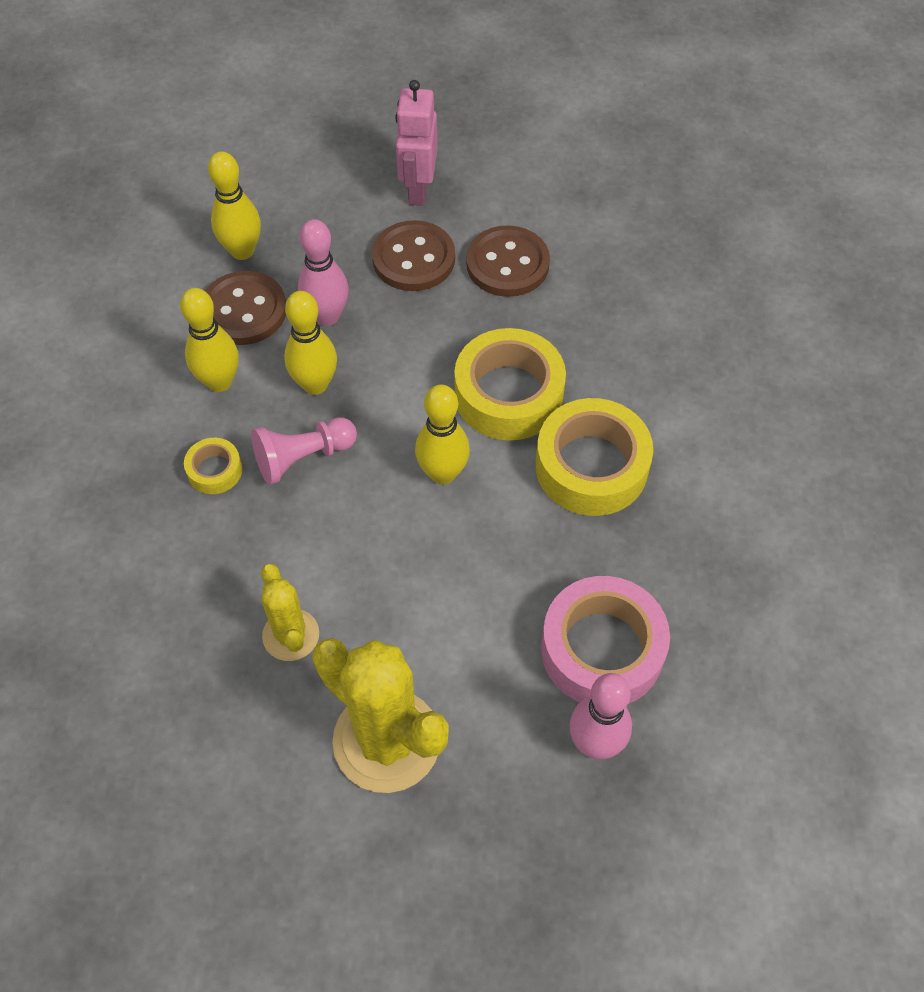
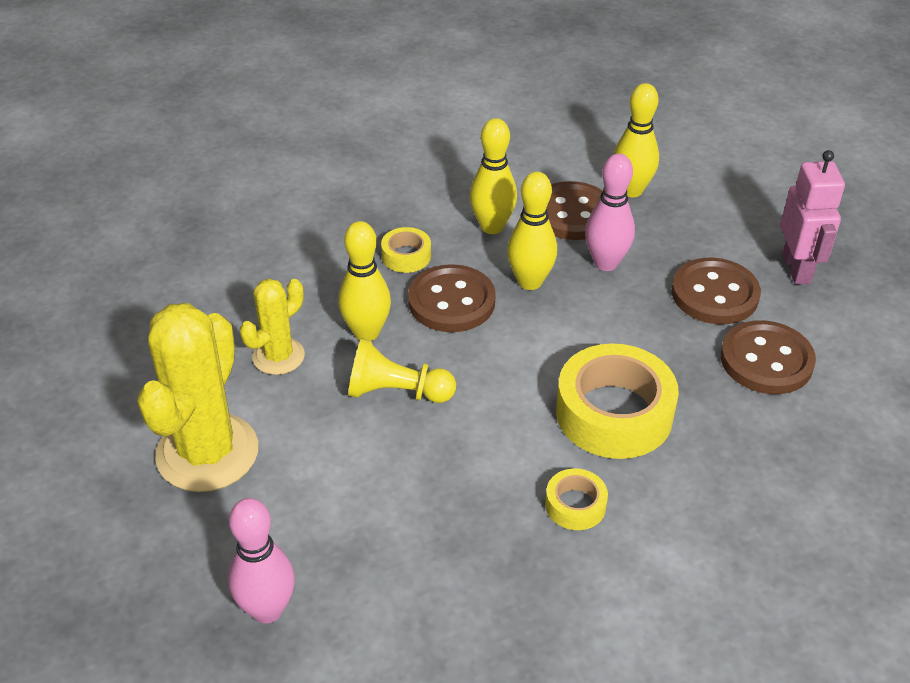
camera: 65 degrees right, 15 degrees down
(303, 457) = (451, 301): pink pawn -> brown button
(395, 549) = (397, 392): none -> yellow pawn
(418, 189) = (797, 269): pink robot -> pink robot turned 105 degrees clockwise
(443, 473) = (494, 396): yellow bowling pin -> yellow bowling pin (366, 332)
(591, 466) = (575, 505): yellow tape -> yellow tape, size x0.48
(602, 649) = (371, 582): pink tape -> none

